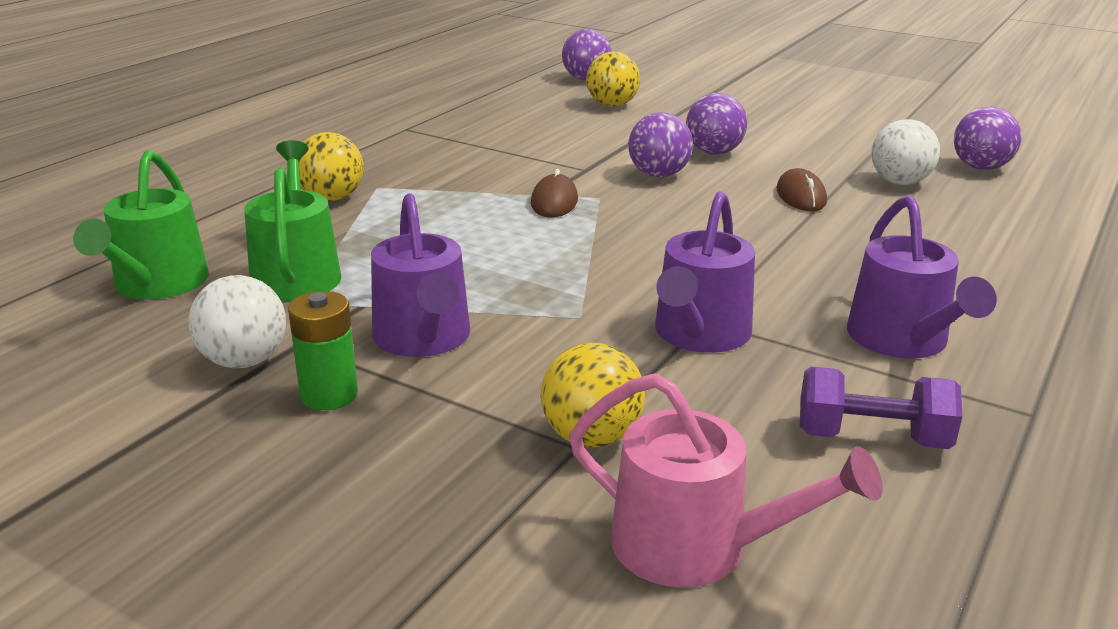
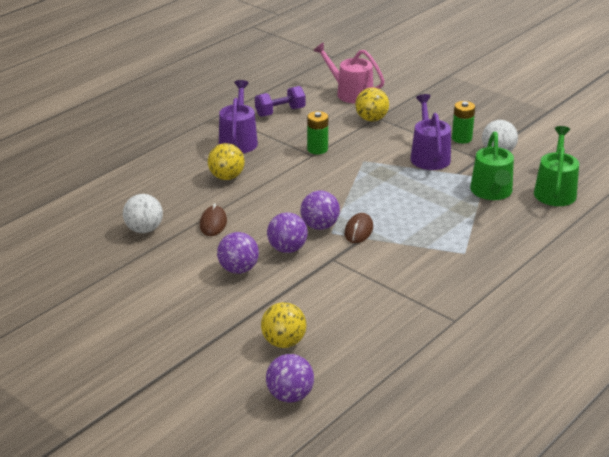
camera: 170 degrees left, 5 degrees up
(332, 198) = (490, 244): yellow ball -> yellow ball (226, 177)
(699, 334) = (317, 149): purple watering can -> green battery
(872, 438) = (280, 112): purple dumbbell -> purple dumbbell turned 45 degrees counterclockwise
(980, 168) = (79, 239): purple ball -> purple ball (319, 226)

